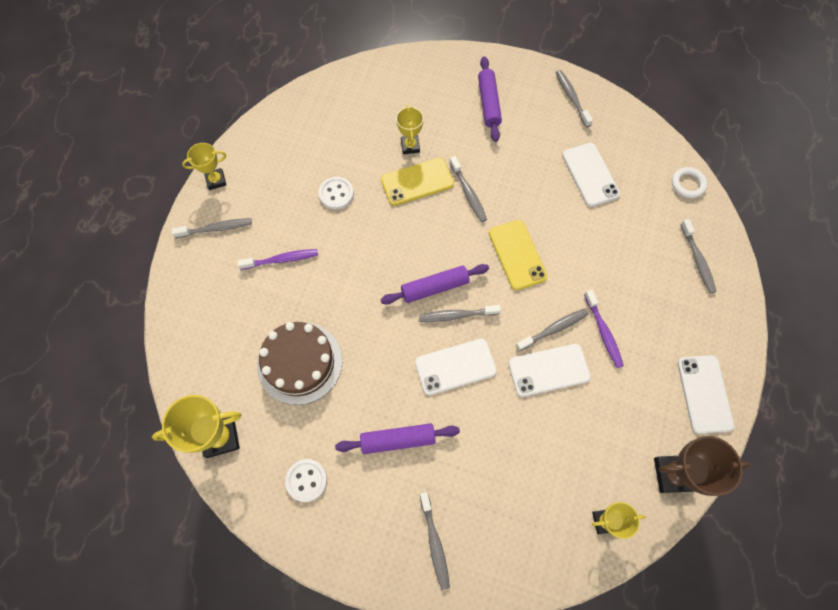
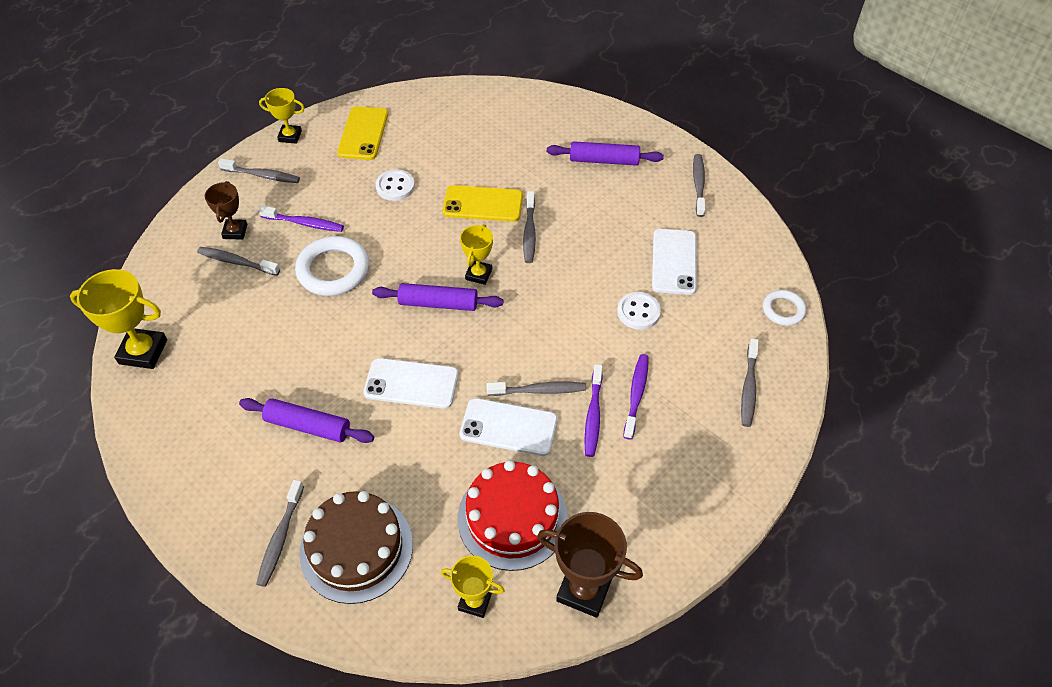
camera: 25 degrees right, 15 degrees down
(227, 292) = (235, 231): none -> brown trophy
(299, 363) = (260, 318): brown cake -> brown cake (356, 548)
(306, 480) = (195, 424): white button -> white button (638, 312)
(333, 293) = (333, 270): none -> white ring
(410, 146) = (496, 171): yellow trophy -> yellow trophy (478, 274)
(456, 315) = (444, 337): grey toothbrush -> grey toothbrush (236, 262)
(488, 103) = (604, 160): purple rolling pin -> purple rolling pin turned 75 degrees clockwise
(517, 255) = (545, 306): yellow phone -> yellow phone (363, 133)
(593, 442) = (512, 517): none -> red cake
(624, 301) = (636, 395): none -> purple toothbrush
(704, 394) = (673, 524): white phone -> none

